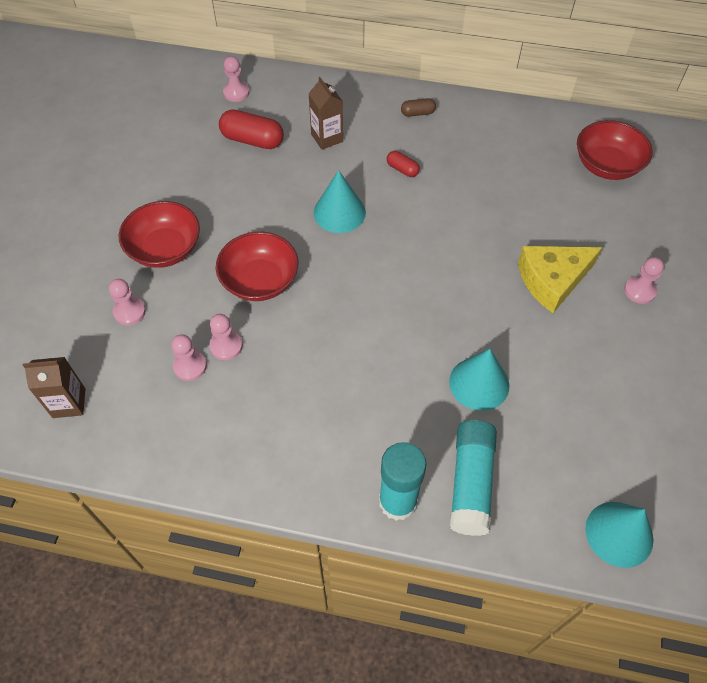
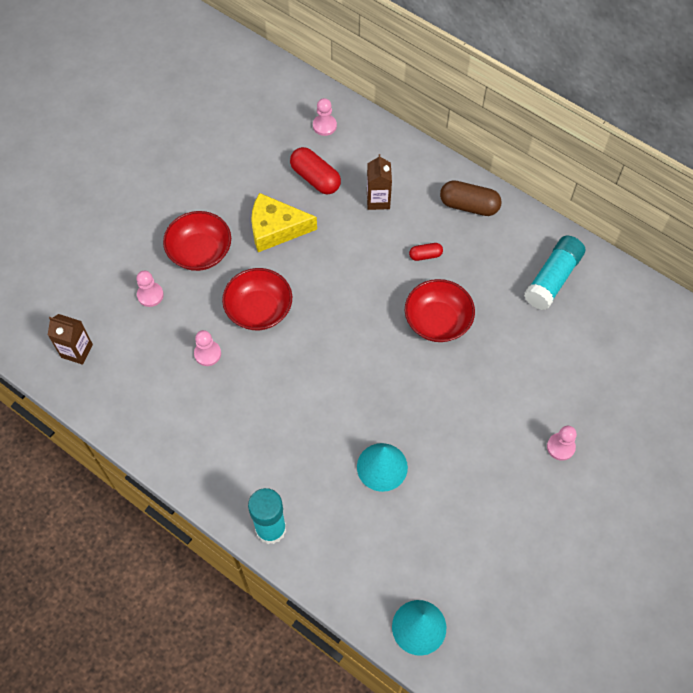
camera: 25 degrees right, 5 degrees up
(190, 366) = (174, 359): pink pawn -> none
(339, 212) = (352, 274): turquoise cone -> none
(402, 169) = (425, 255): red capsule -> red capsule turned 75 degrees counterclockwise
(417, 113) = (469, 205): brown capsule -> brown capsule, size x1.85
(471, 483) = (331, 540): turquoise glue stick -> turquoise glue stick (552, 279)
(552, 280) = (492, 407): yellow cheese -> yellow cheese (276, 228)
(607, 165) = (607, 322): red bowl -> red bowl (437, 321)

